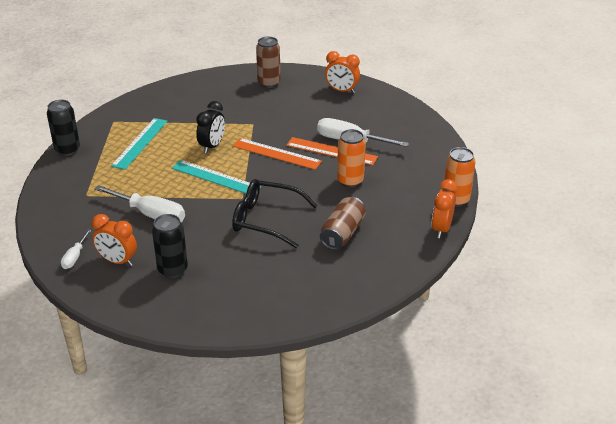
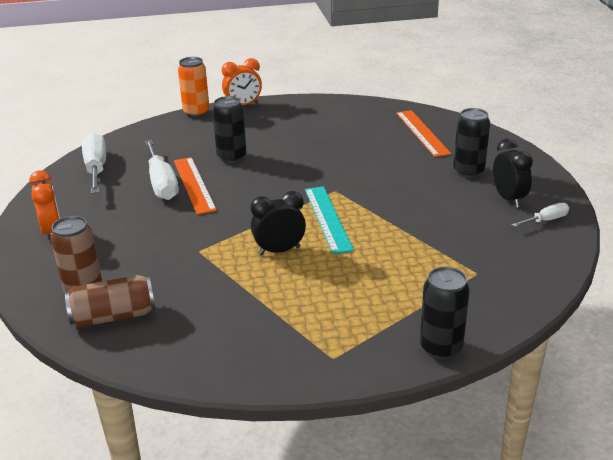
camera: 130 degrees left, 5 degrees down
(117, 261) = (508, 199): orange clock -> black clock
(140, 143) = (344, 301): turquoise ruler -> none
(150, 214) = (434, 219): white screwdriver -> white screwdriver (96, 168)
(265, 220) = (344, 166): black glasses -> none
(276, 154) = (239, 208): orange ruler -> orange ruler (422, 133)
(342, 233) = (308, 133): brown can -> brown can (113, 316)
(350, 181) = (231, 157): orange can -> black can

